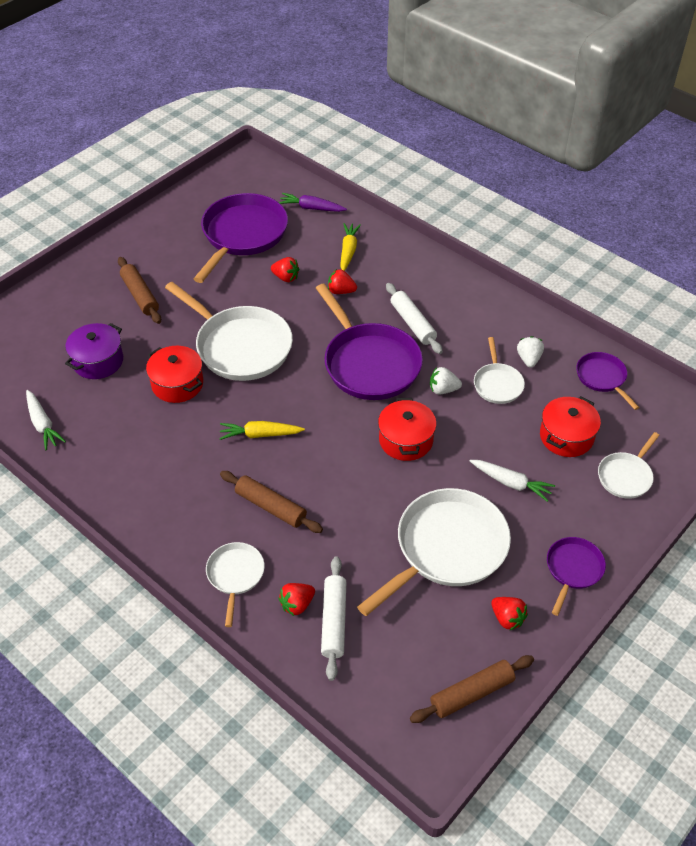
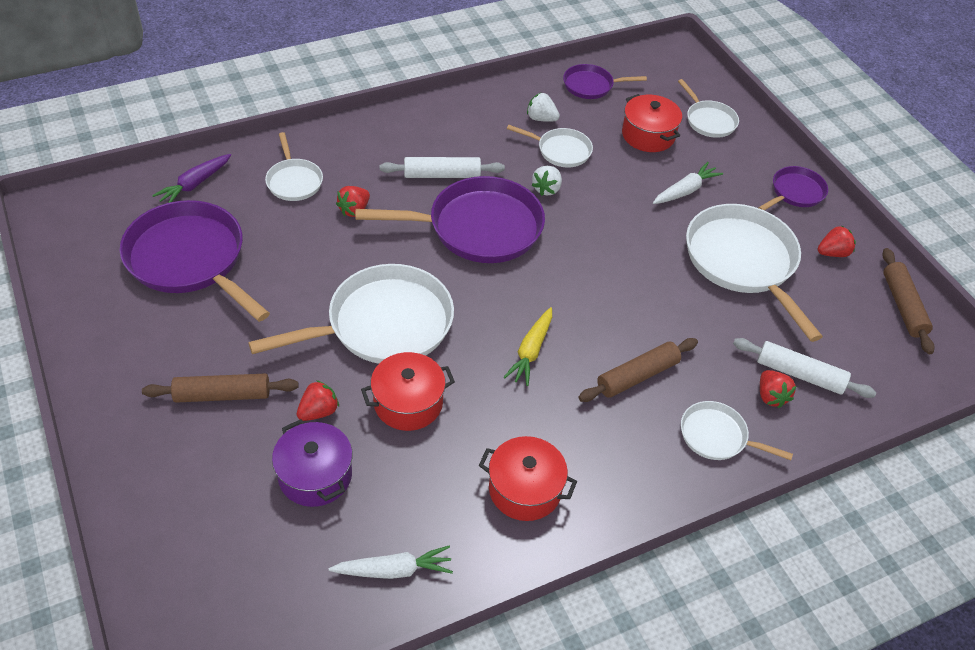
camera: 70 degrees left, 0 degrees up
(286, 277) = (297, 247): red strawberry -> red strawberry (318, 411)
(348, 251) = (294, 181): yellow carrot -> white pan
(405, 440) = (598, 240): red pot -> red pot (525, 489)
(573, 569) = (795, 192): purple pan -> purple pan turned 90 degrees clockwise

